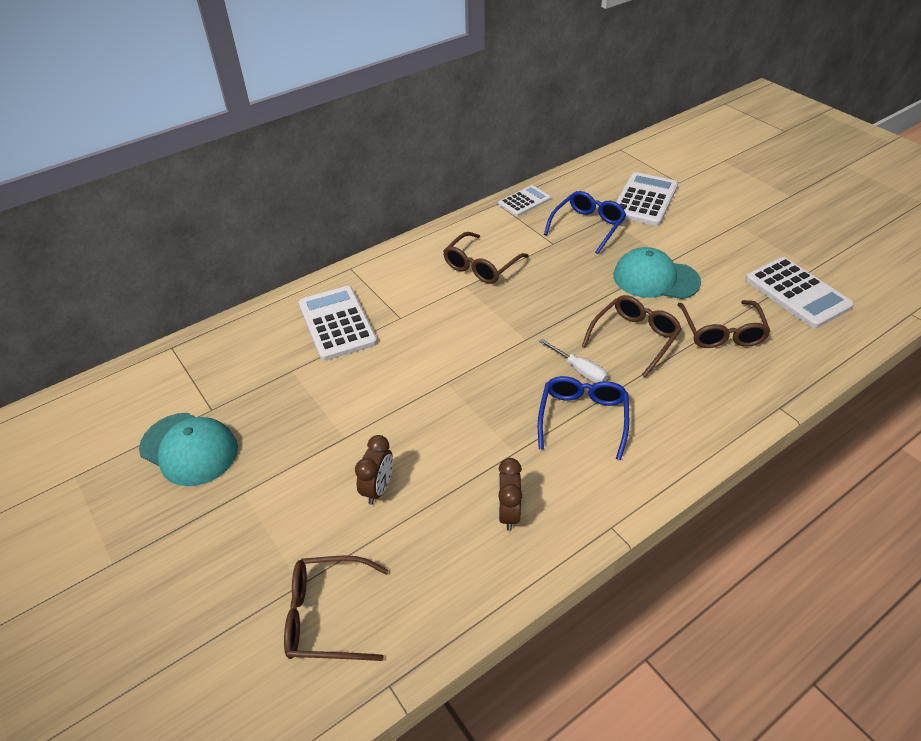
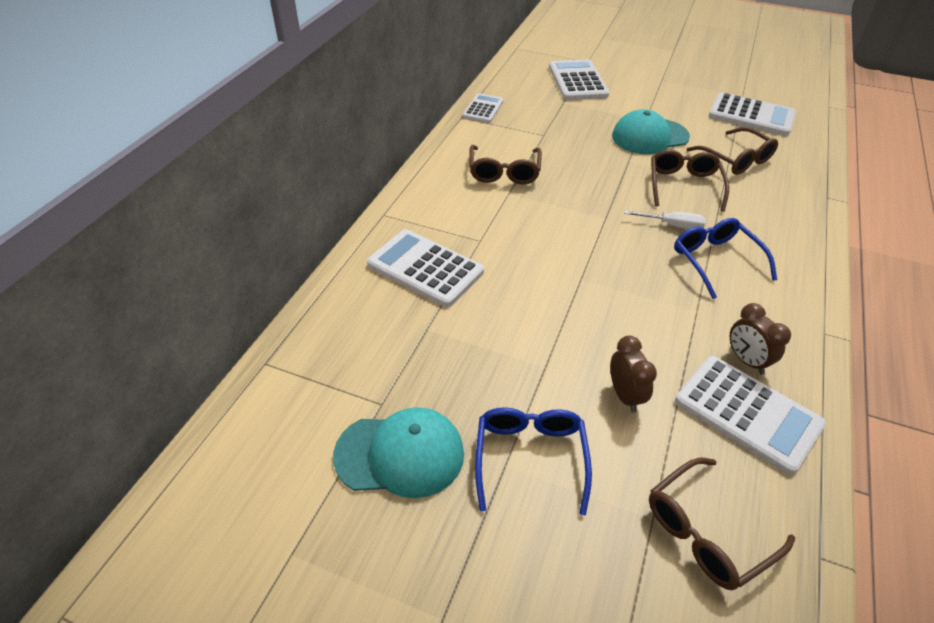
camera: 35 degrees left, 0 degrees up
(459, 553) = (747, 413): none -> white calculator
(587, 226) = (556, 113): blue glasses -> blue glasses (530, 457)

